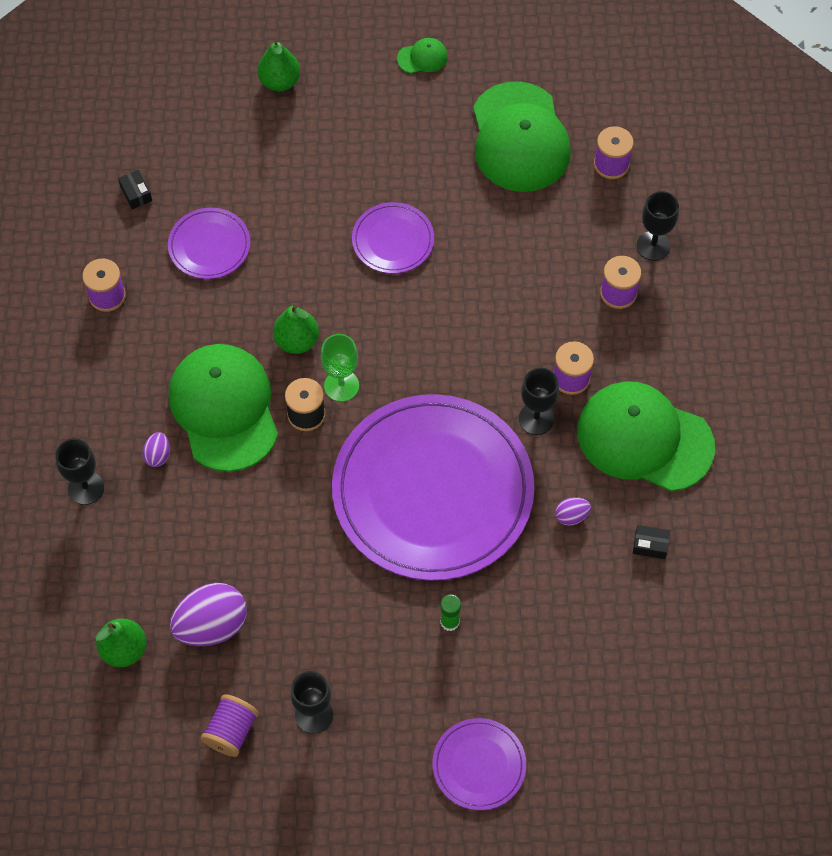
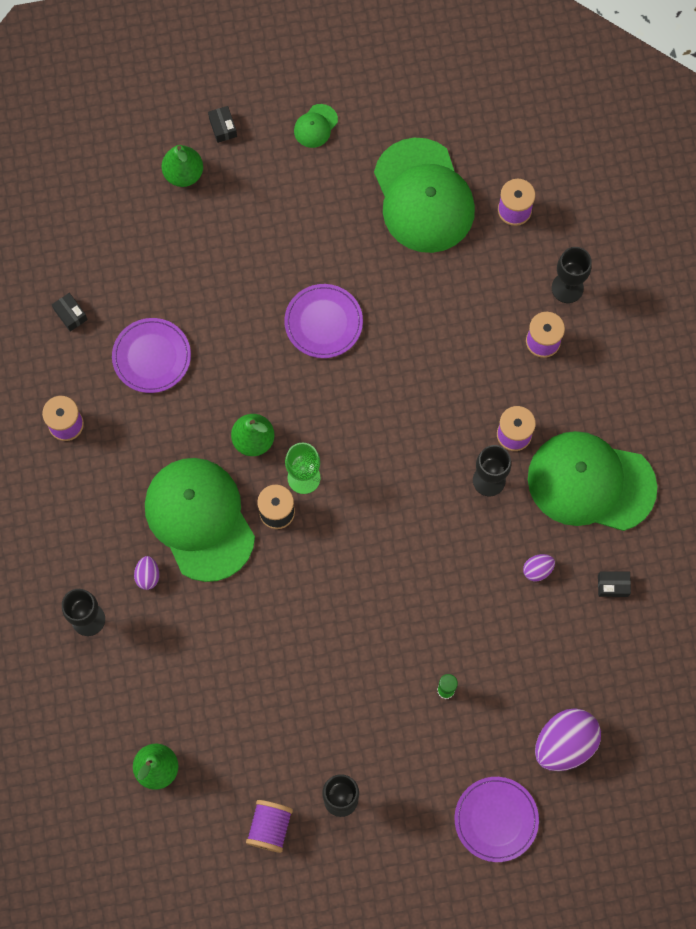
camera: 10 degrees left, 10 degrees up
(212, 625) = (232, 731): purple egg -> purple egg (564, 744)
(328, 45) = (223, 127): none -> black box
(422, 57) = (315, 126): green cap -> green cap turned 150 degrees clockwise
(433, 490) = (407, 567): purple plate -> none

